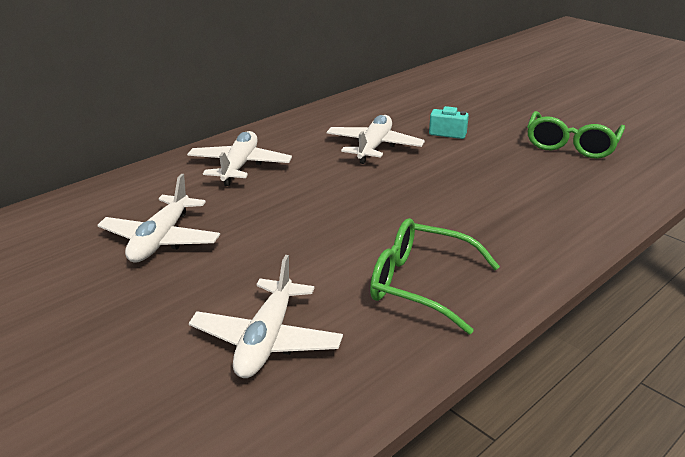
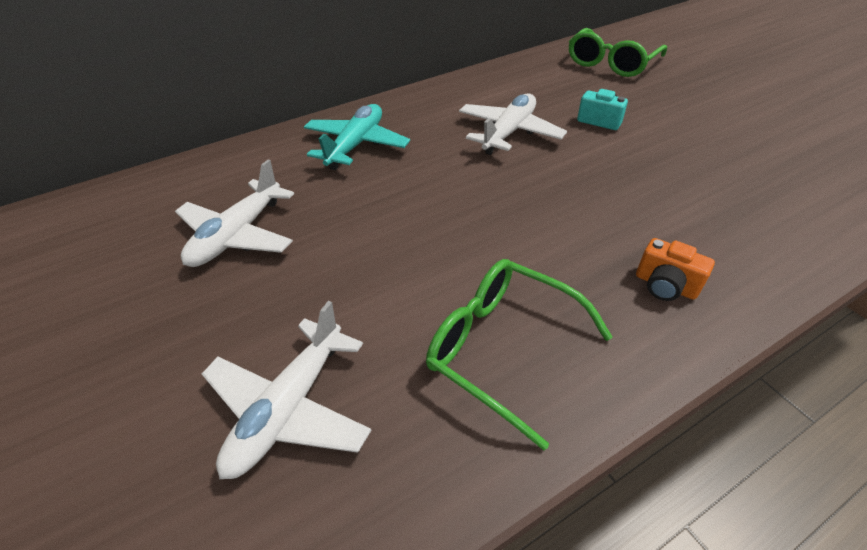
camera: 15 degrees right, 15 degrees up
(239, 166) = (356, 145): white plane -> turquoise plane
(529, 234) = (665, 285): none -> orange camera
(571, 145) = (750, 151): green glasses -> green glasses (611, 63)

